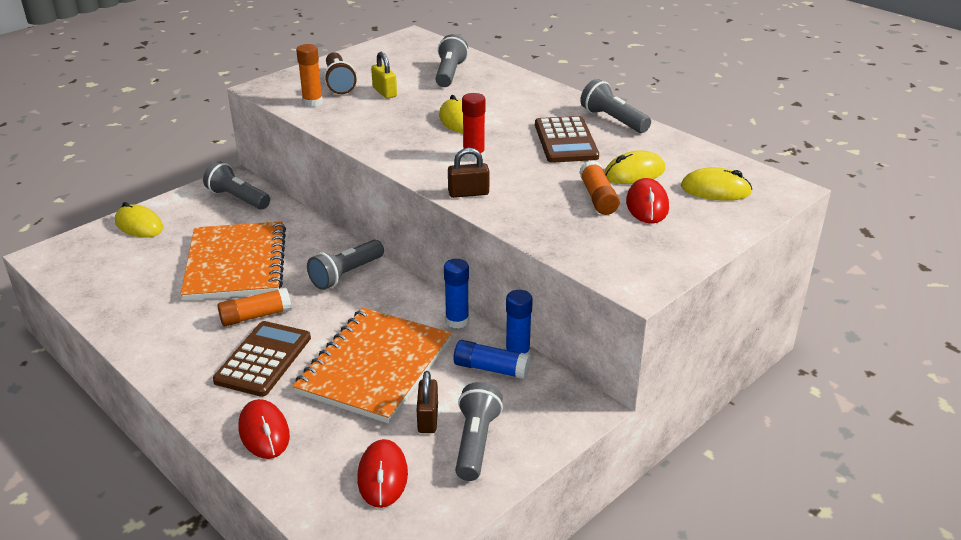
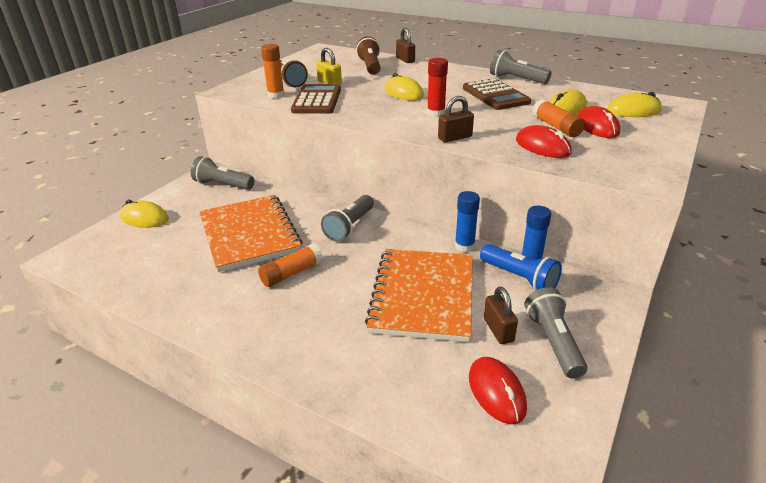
camera: 15 degrees left, 0 degrees up
(263, 359) = (320, 309): brown calculator -> brown calculator (317, 100)
(264, 432) = (360, 375): red mouse -> red mouse (542, 147)
(449, 73) = (370, 66): grey flashlight -> brown flashlight
(491, 369) = (519, 278): blue glue stick -> blue flashlight
(500, 68) = (405, 60): none -> brown padlock

